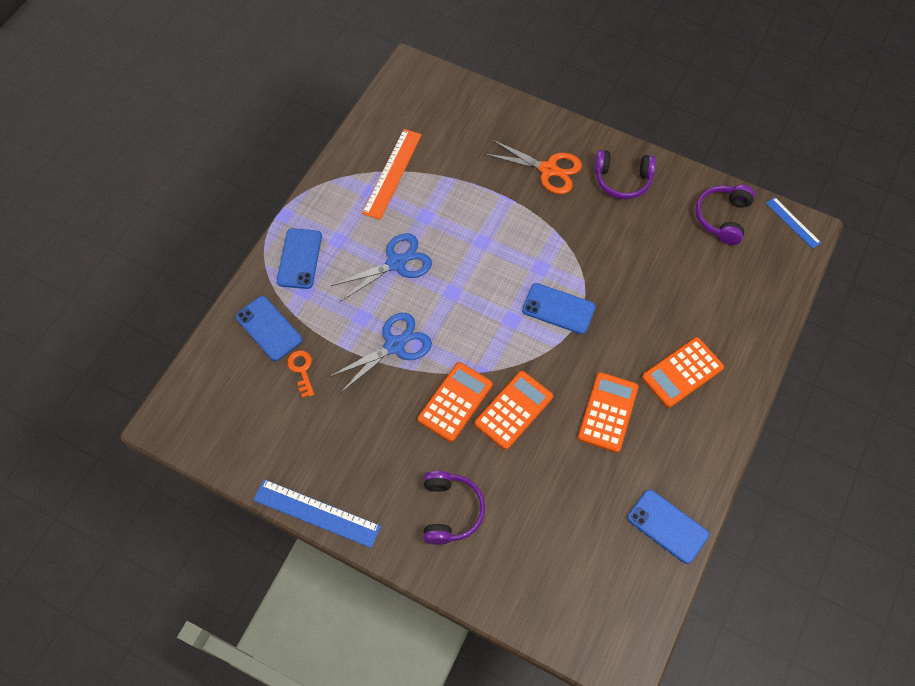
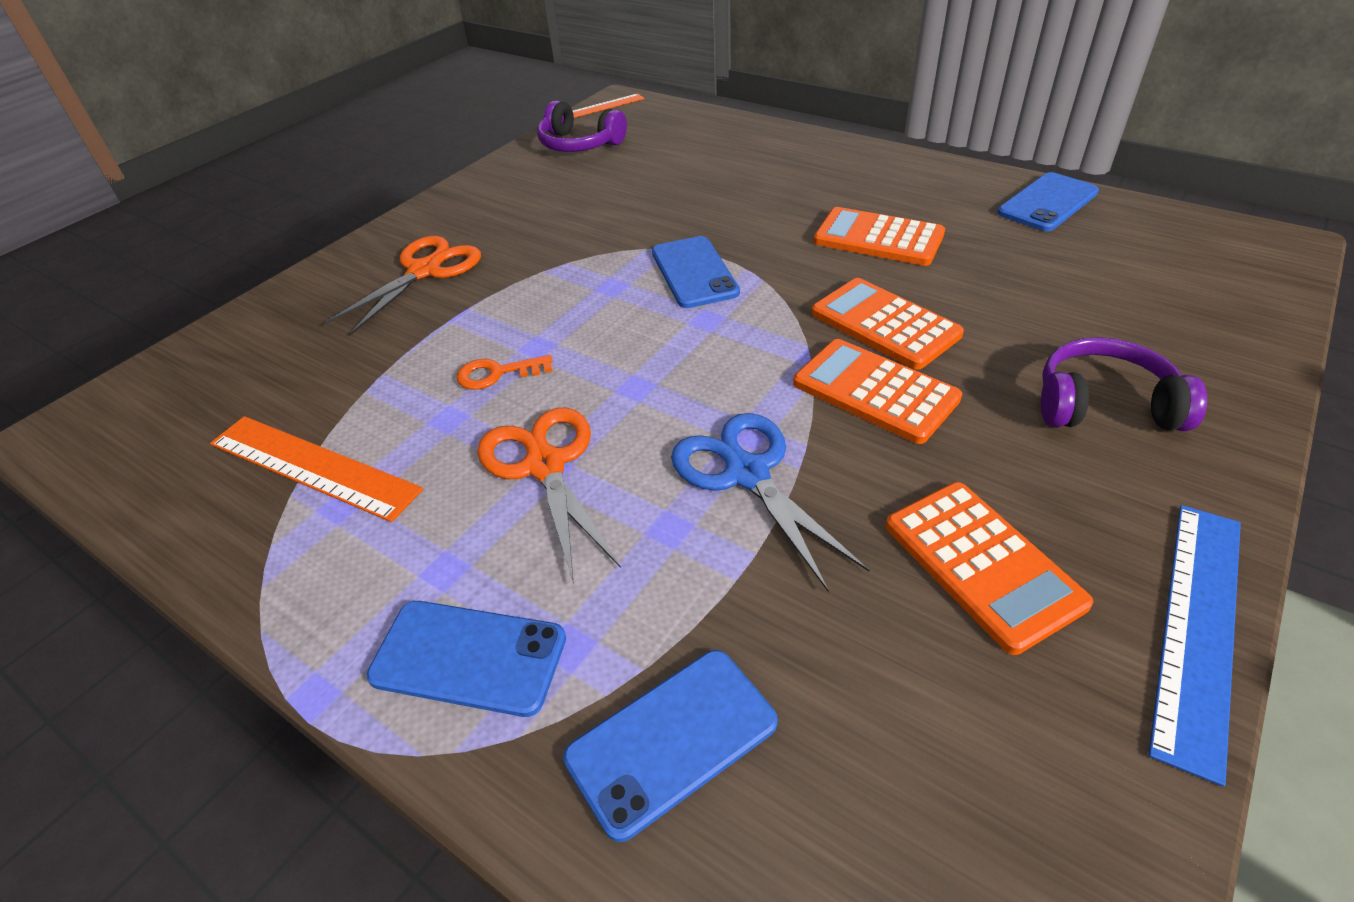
camera: 80 degrees left, 20 degrees down
(301, 370) = (806, 656): orange key -> orange key (497, 373)
(396, 263) = (544, 465): blue scissors -> orange scissors
(558, 308) = (694, 272): blue phone -> blue phone turned 45 degrees counterclockwise
(622, 180) = (482, 209): purple headphones -> none
(682, 372) = (811, 181): orange calculator -> orange calculator (982, 564)
(793, 222) = (604, 106): blue ruler -> orange ruler

